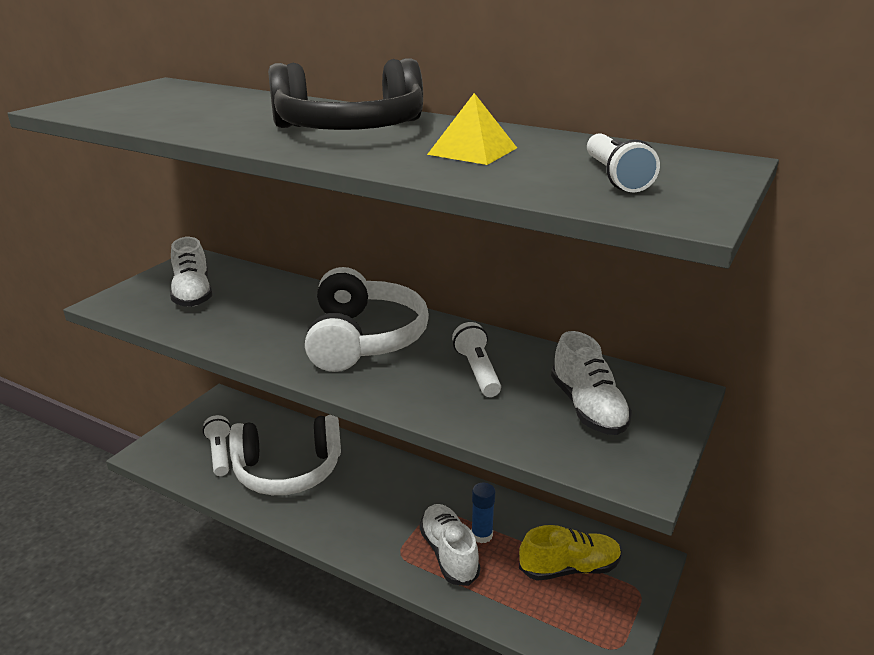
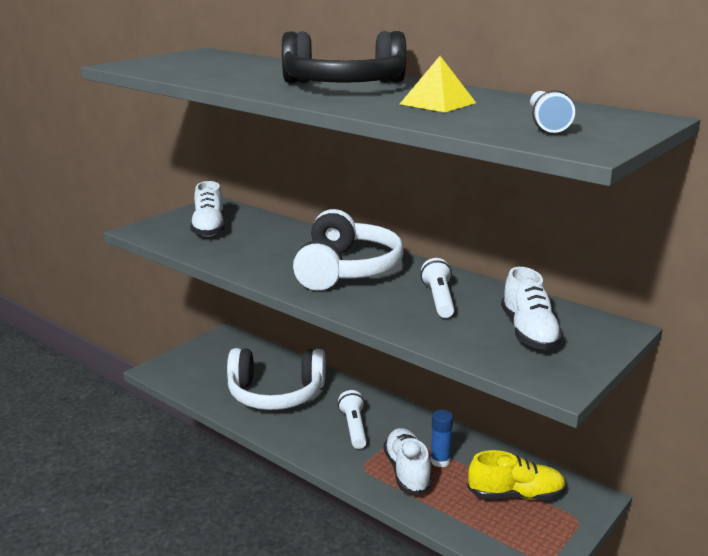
camera: 10 degrees right, 5 degrees down
(220, 453) = (219, 376): white flashlight -> white flashlight (354, 428)

